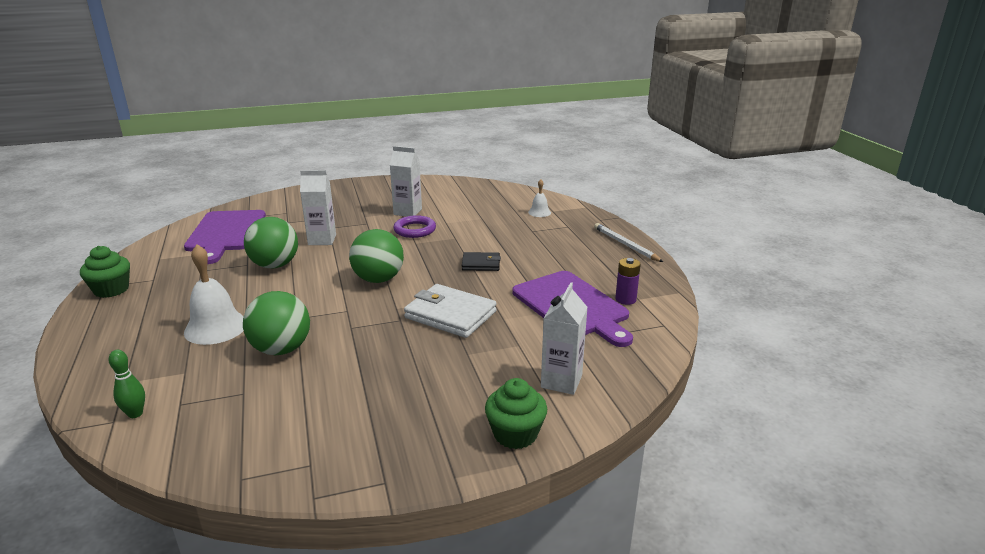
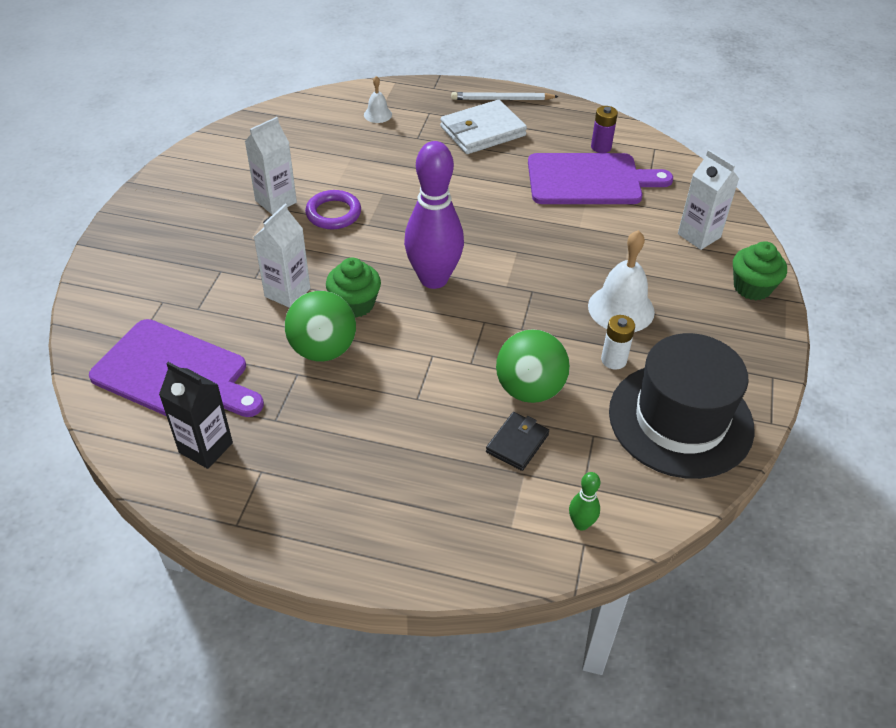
camera: 60 degrees left, 20 degrees up
(111, 290) = (256, 518): green cupcake -> green cupcake (355, 304)
(167, 259) = (206, 447): none -> black carton
(216, 327) = (443, 432): white bell -> white bell (621, 308)
(286, 435) = (680, 419): none -> black hat
(343, 379) = (613, 360): none -> white battery
(378, 279) = (433, 279): green ball -> purple bowling pin
(450, 315) = (548, 256): white wallet -> white wallet (482, 131)
(481, 264) = (461, 199): black wallet -> black wallet (517, 443)

